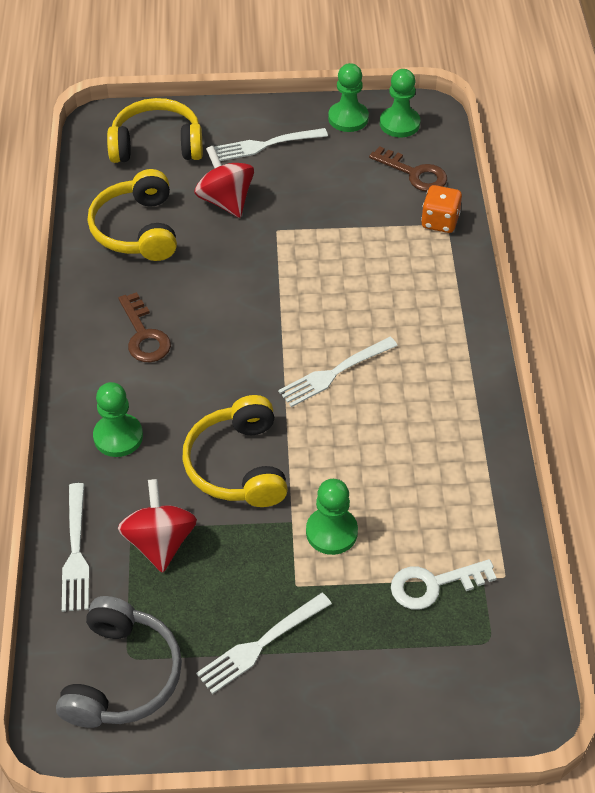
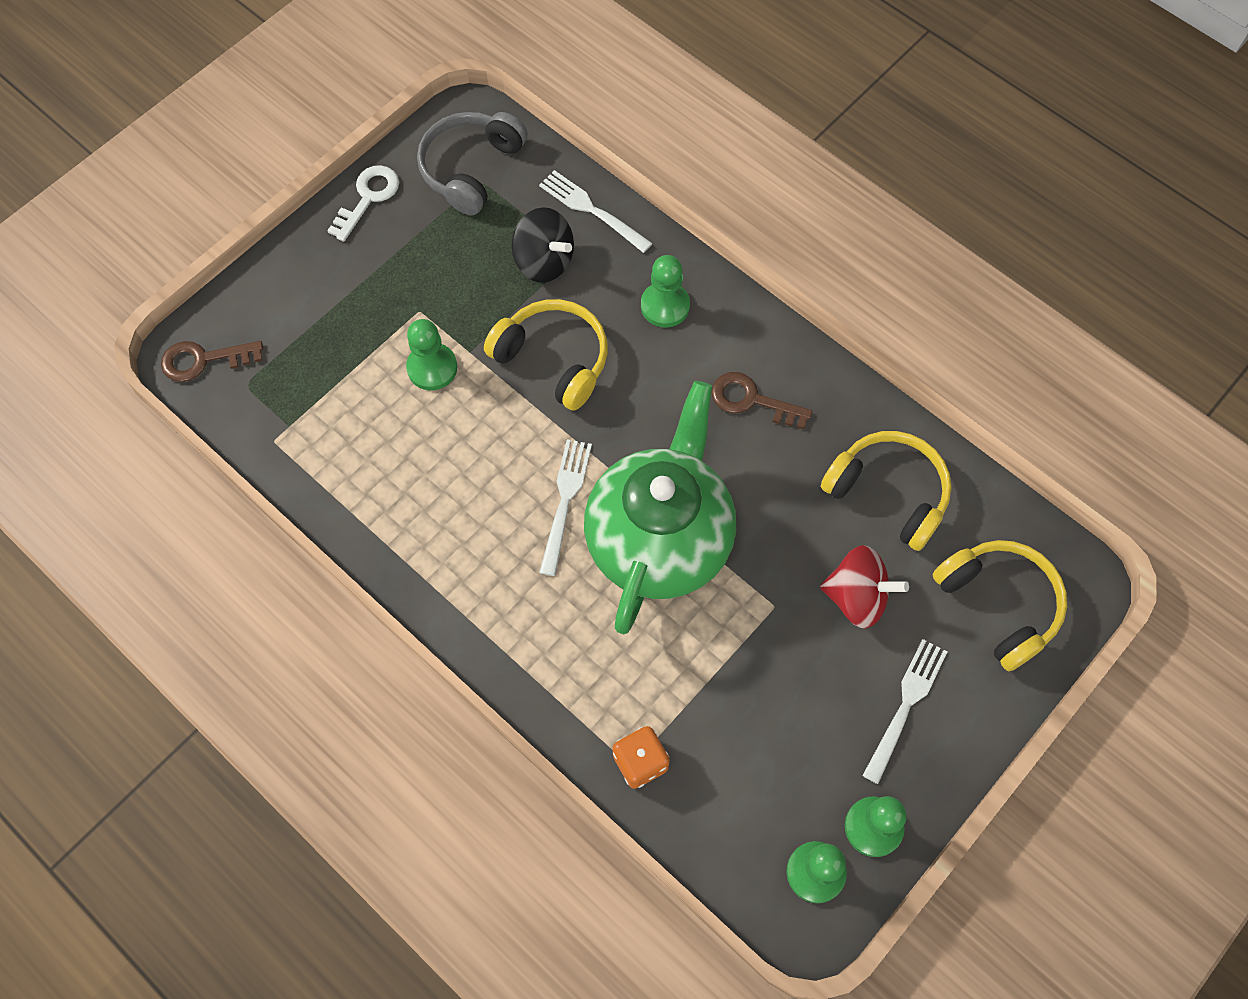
camera: 135 degrees right, 15 degrees up
(121, 676) = (471, 169): grey headphones -> grey headphones turned 60 degrees clockwise
(157, 145) = (999, 605): yellow headphones -> yellow headphones turned 75 degrees counterclockwise
(160, 542) = (544, 261): red spinning top -> black spinning top
(261, 644) = (403, 256): white fork -> none
(301, 308) = (660, 540): none -> green teapot
(414, 173) = (728, 808): brown key -> brown key (204, 360)
(433, 585) = (321, 391): white key -> white key (368, 198)

